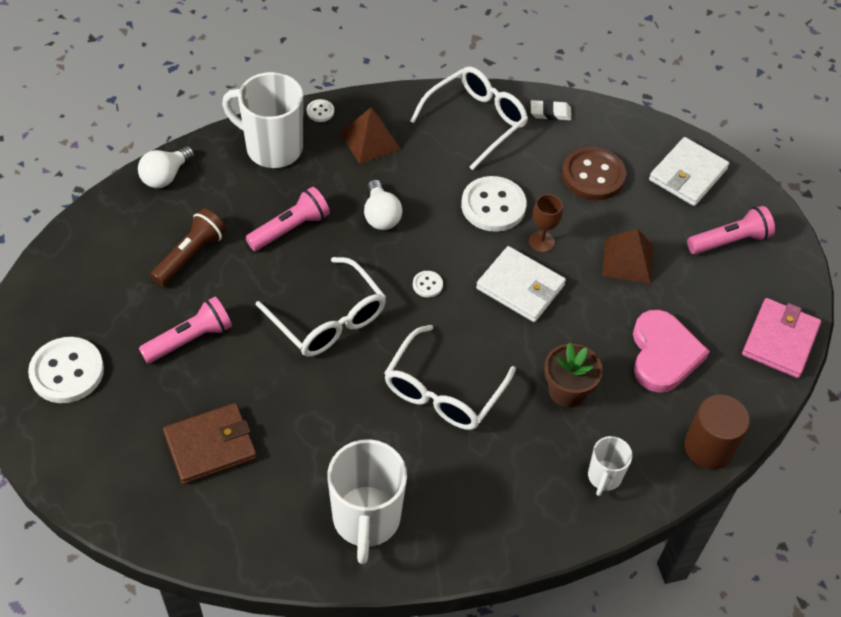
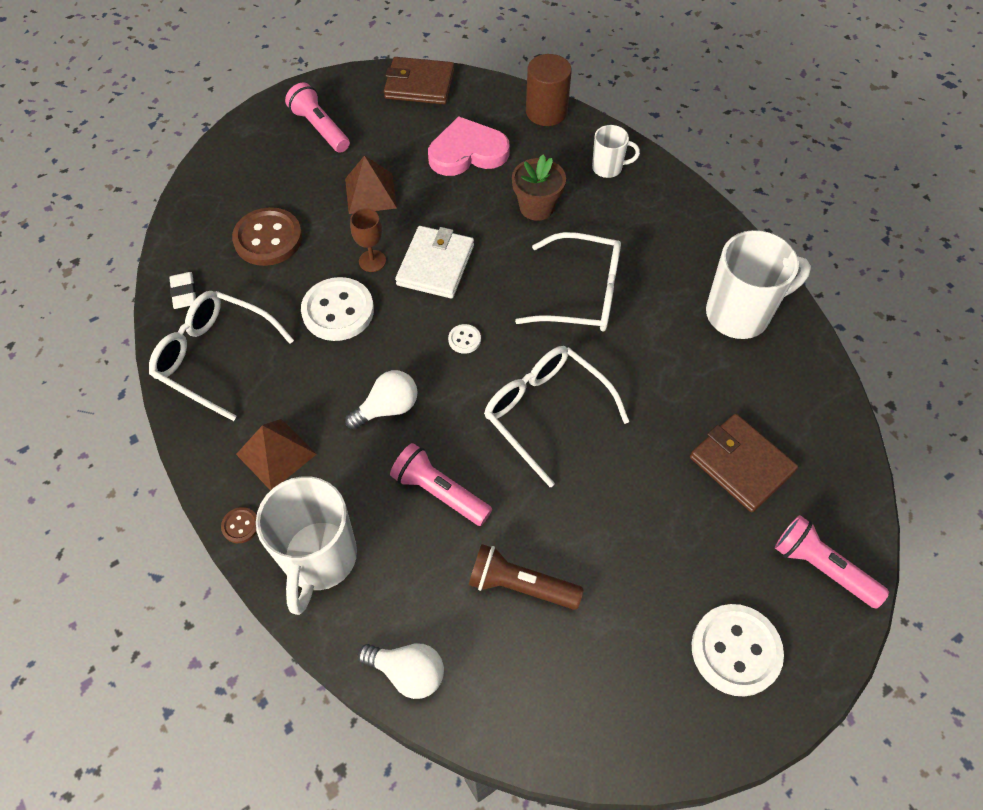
camera: 105 degrees left, 5 degrees up
(190, 339) = (631, 536): pink flashlight -> pink flashlight (822, 567)
(320, 111) = (240, 526): white button -> brown button
(328, 319) = (545, 412): white glasses -> white glasses turned 75 degrees counterclockwise
(688, 174) = (244, 168): white wallet -> none
(780, 340) = (419, 84): pink wallet -> brown wallet

